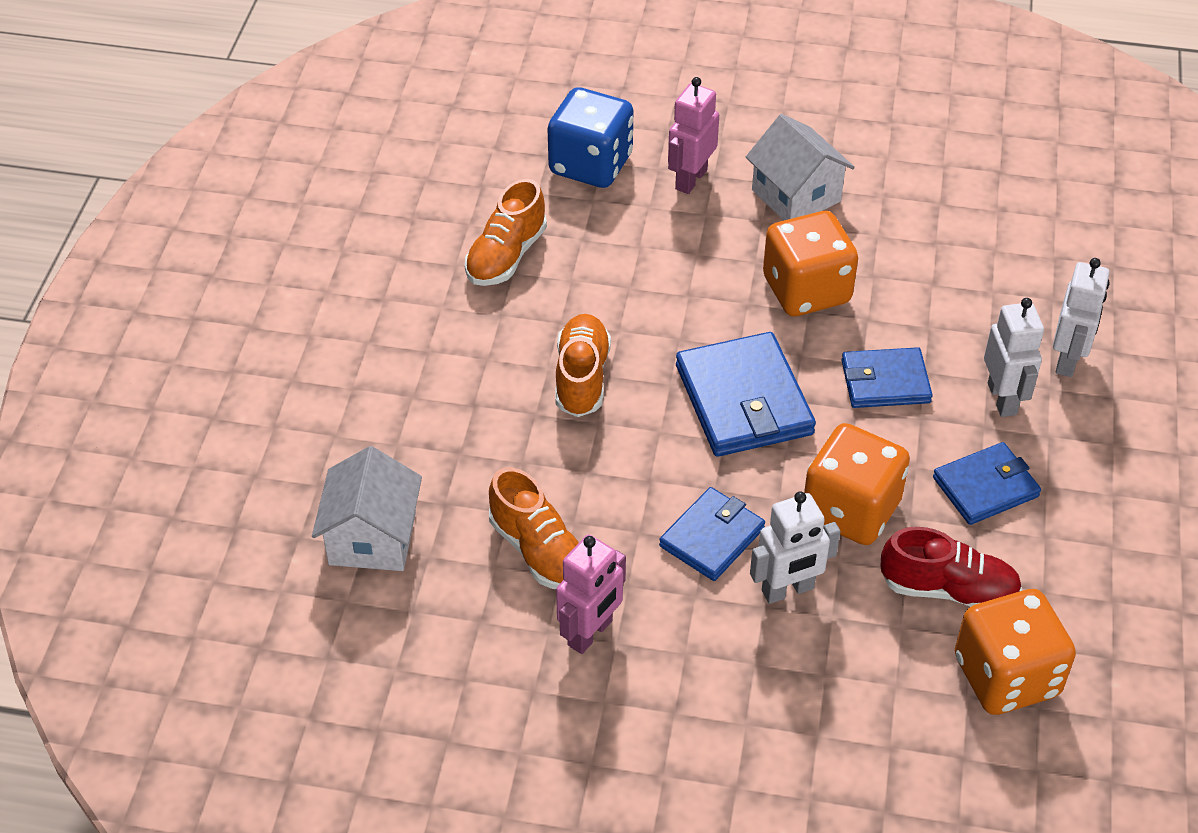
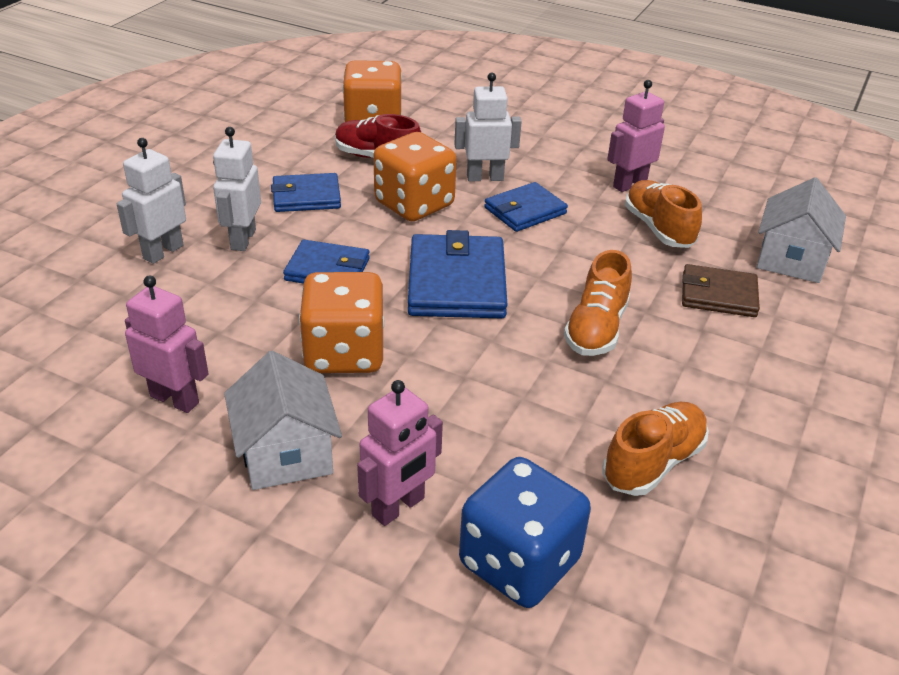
camera: 165 degrees left, 10 degrees down
(458, 457) = (718, 295): none -> brown wallet
(915, 215) = (175, 399): none -> pink robot

